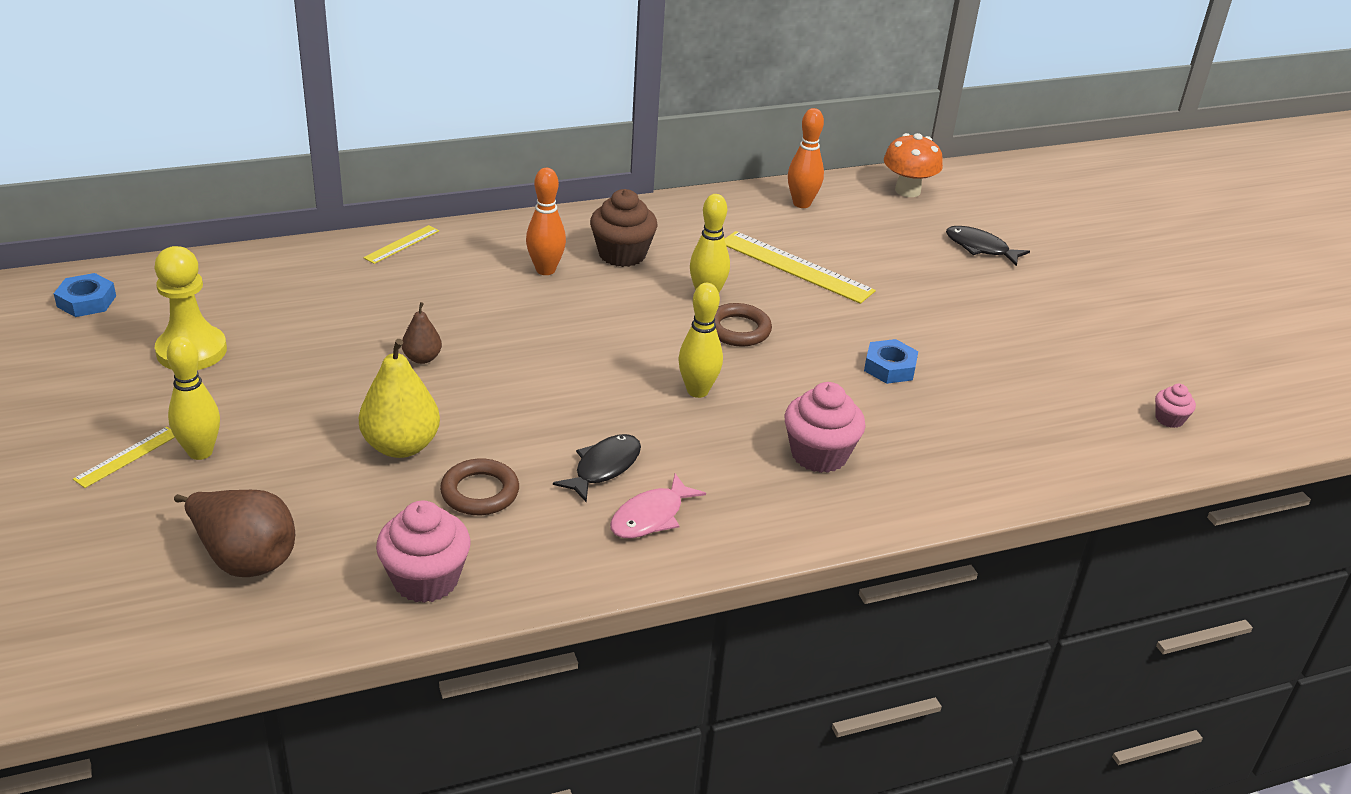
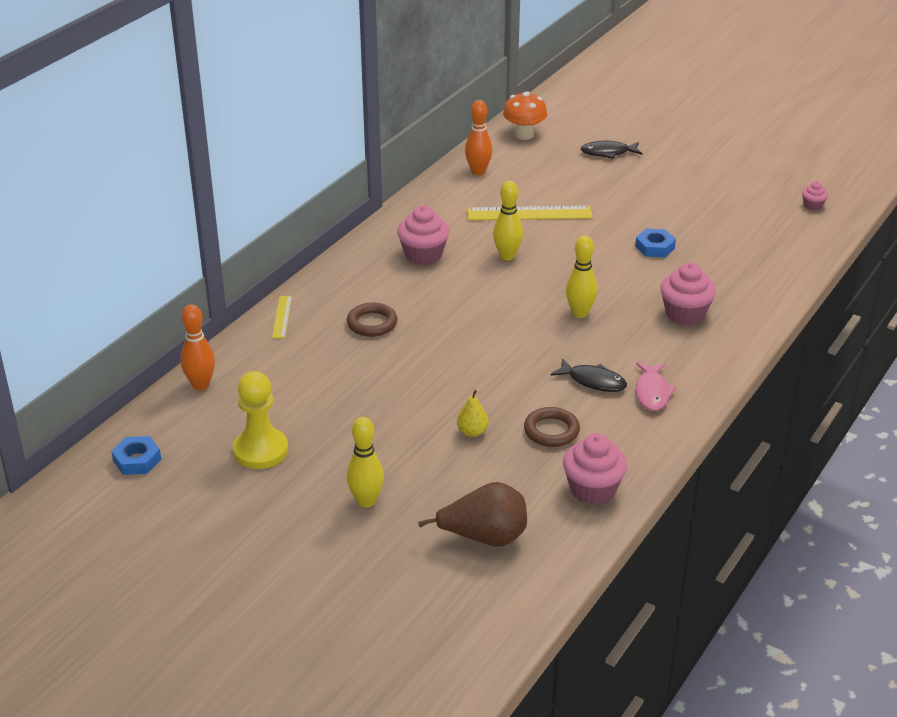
camera: 35 degrees left, 0 degrees up
(127, 457) = (328, 529): yellow ruler -> none
(401, 446) = (472, 432): yellow pear -> yellow pear, size x0.54
(422, 358) = (406, 378): brown pear -> none
(545, 270) = (394, 287): orange bowling pin -> orange bowling pin (200, 385)
(604, 467) = (593, 381): black fish -> black fish turned 120 degrees clockwise
(622, 254) = (423, 255): brown cupcake -> pink cupcake
(738, 330) = (551, 267): brown ring -> brown ring (372, 323)

